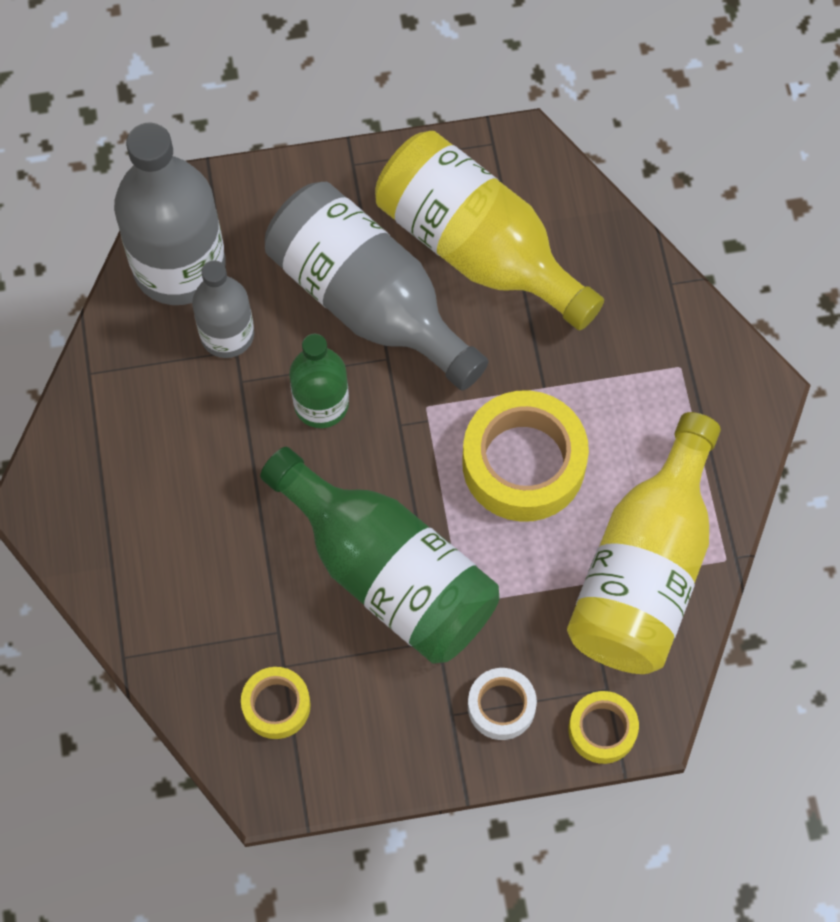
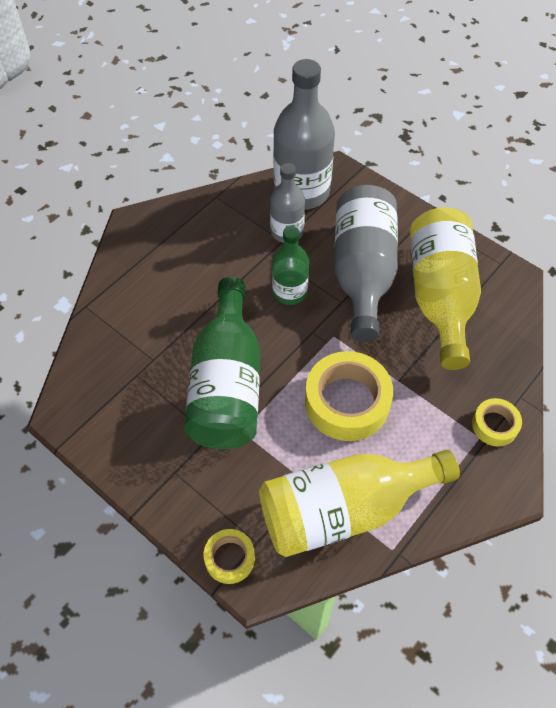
camera: 50 degrees right, 10 degrees down
(276, 705) = (112, 387): yellow tape -> yellow tape (494, 425)
(501, 706) = (199, 494): white tape -> none

